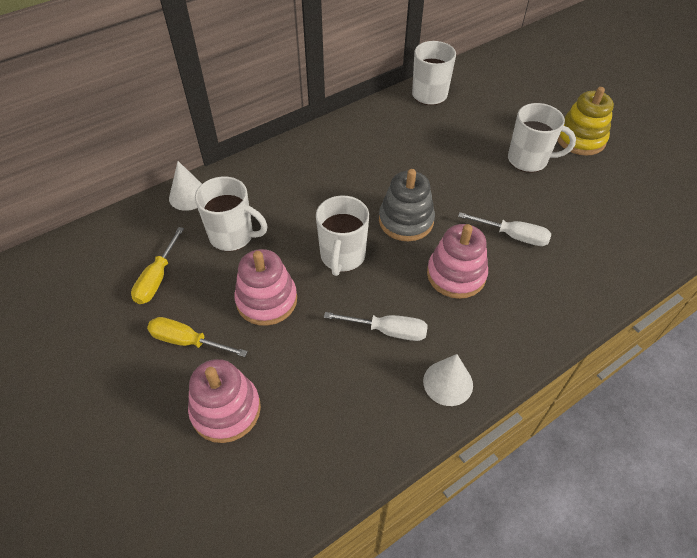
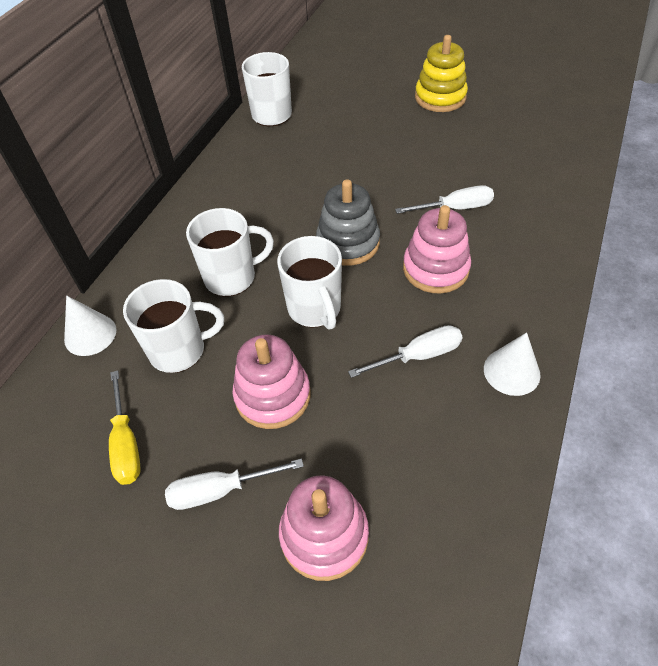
camera: 30 degrees left, 0 degrees up
(187, 341) = (220, 490): yellow screwdriver -> white screwdriver
(529, 160) = (412, 135): white mug -> white mug (232, 277)

